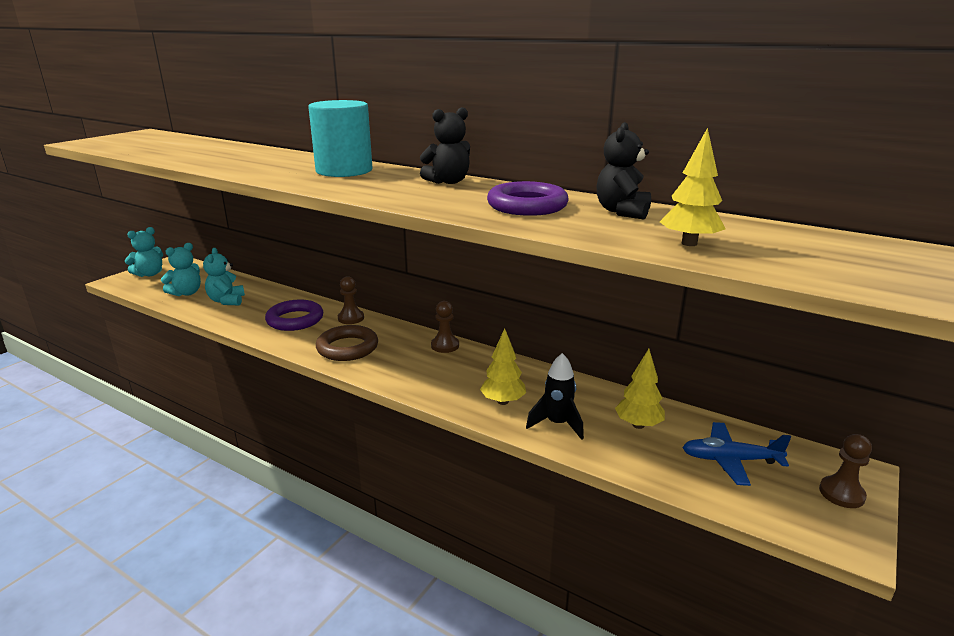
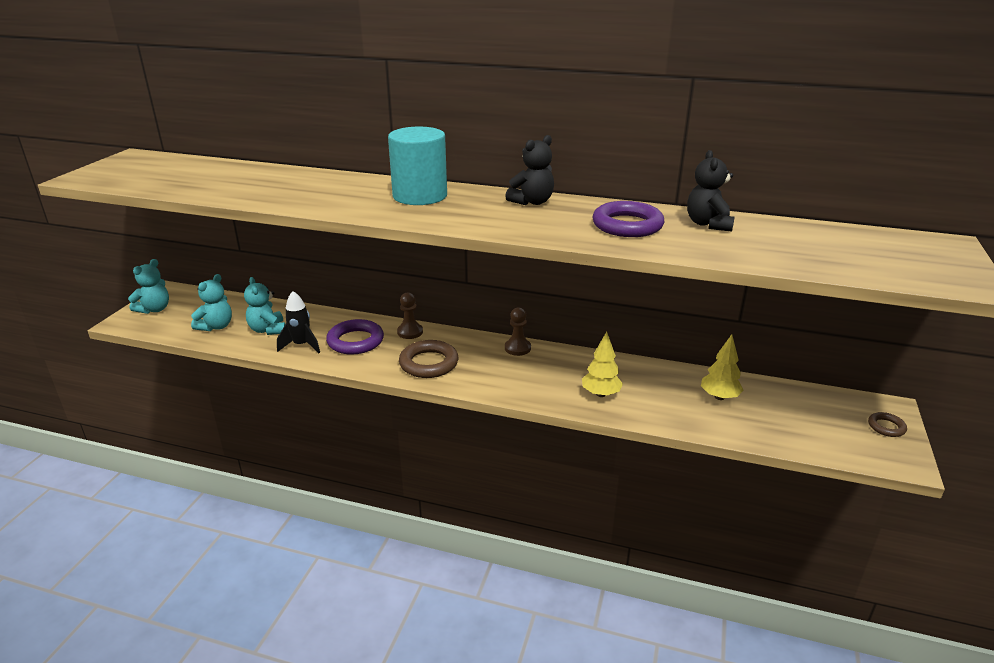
camera: 15 degrees left, 5 degrees up
(557, 424) = (656, 407): black rocket -> black rocket (301, 345)
(689, 243) = (783, 253): yellow tree -> none
(730, 460) = (800, 414): blue plane -> none
(841, 493) = (886, 427): brown pawn -> brown ring

